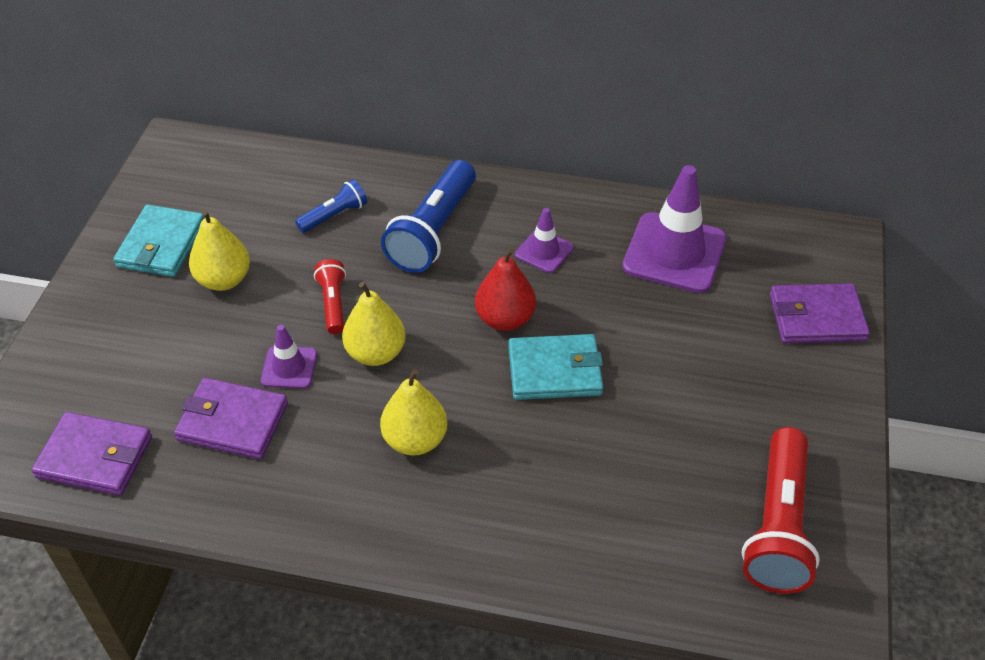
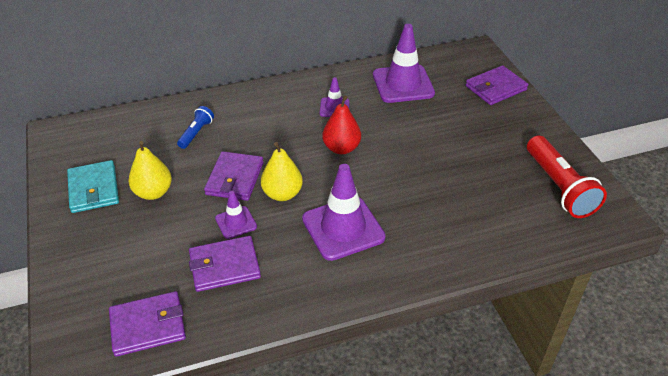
camera: 30 degrees left, 5 degrees down
(333, 304) = (234, 179): red flashlight -> purple wallet
(415, 440) = (343, 228): yellow pear -> purple traffic cone
(433, 231) = (263, 120): blue flashlight -> none
(555, 371) = (390, 162): turquoise wallet -> none

